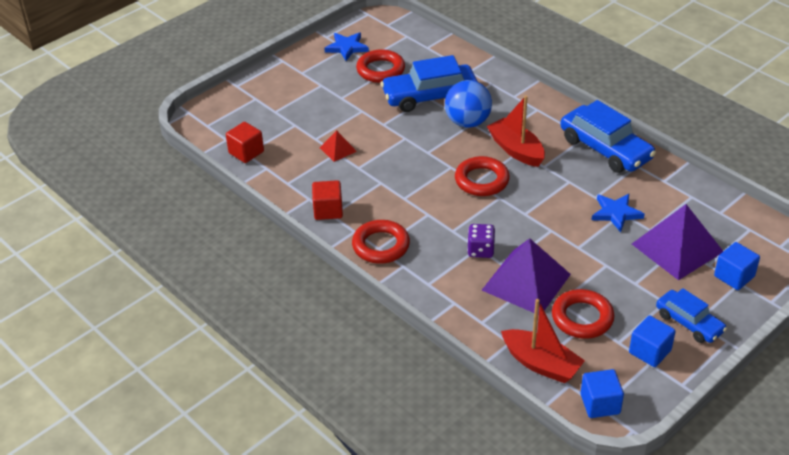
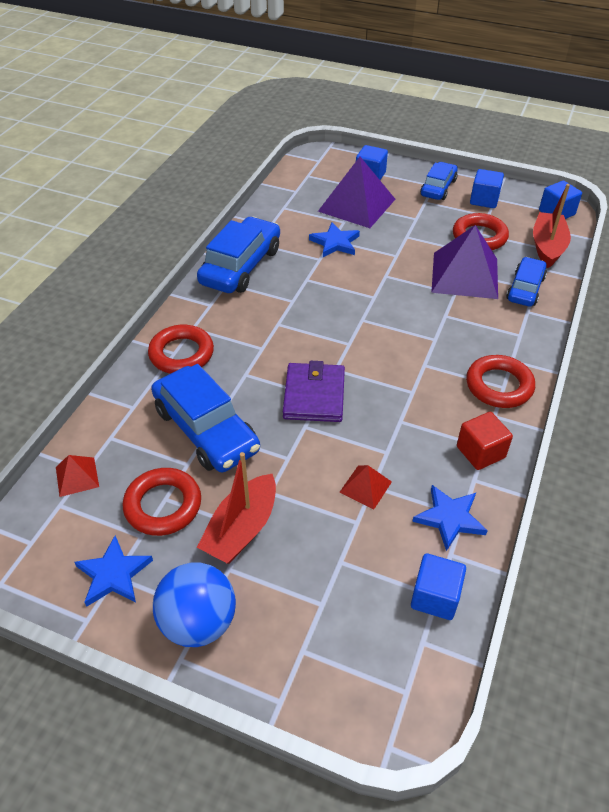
camera: 115 degrees left, 5 degrees up
(246, 152) = (435, 597): red cube -> blue cube
(289, 176) = (449, 518): none -> blue star
(424, 43) = (77, 477): none -> red pyramid
(430, 149) = (314, 395): none -> purple wallet
(467, 122) = (245, 378): blue ball -> blue ball (198, 622)
(480, 250) = (448, 312): purple dice -> none
(481, 180) = (343, 339): red ring -> red ring (181, 354)
(485, 315) = (525, 289): none -> blue car
(516, 150) = (276, 326): red boat -> red boat (242, 529)

